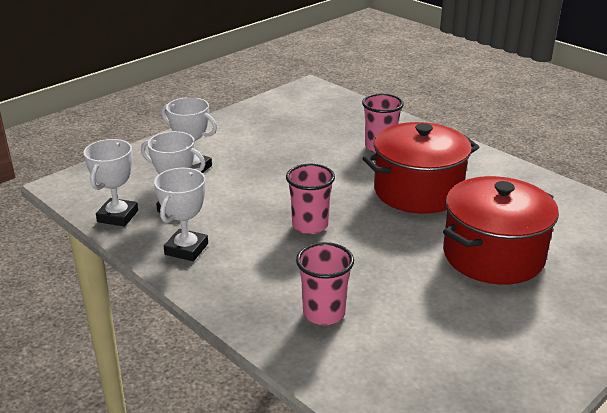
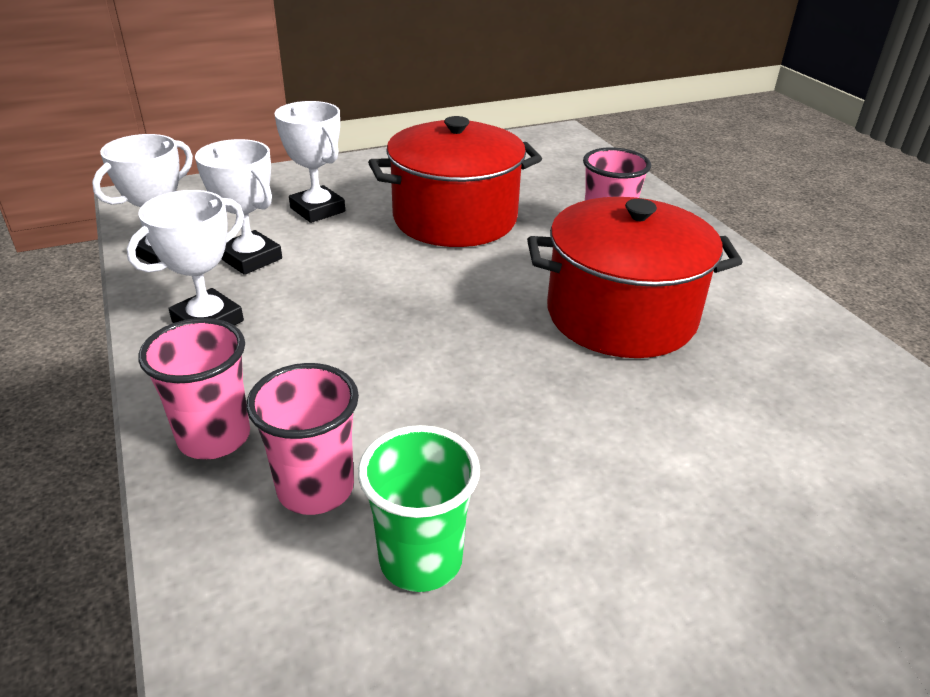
camera: 20 degrees right, 5 degrees up
(310, 225) = (411, 329): pink cup -> pink cup (214, 437)
(399, 328) = (421, 560): none -> green cup
(493, 255) = (685, 464): red pot -> red pot (455, 218)

